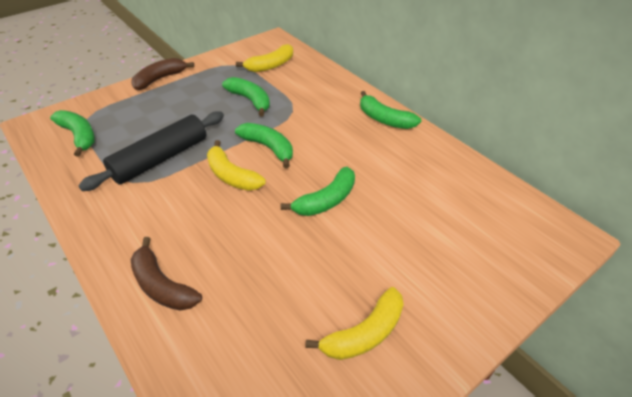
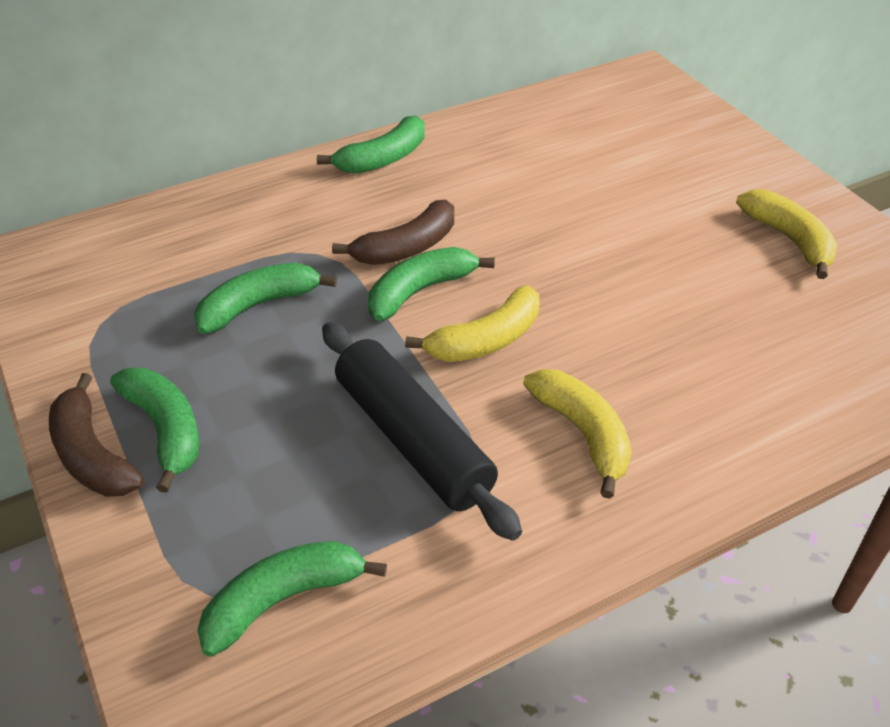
camera: 80 degrees left, 0 degrees up
(162, 285) = (727, 424): brown banana -> brown banana (407, 247)
(271, 65) = (138, 268): yellow banana -> yellow banana (583, 433)
(326, 200) = (563, 241): green banana -> green banana (166, 429)

